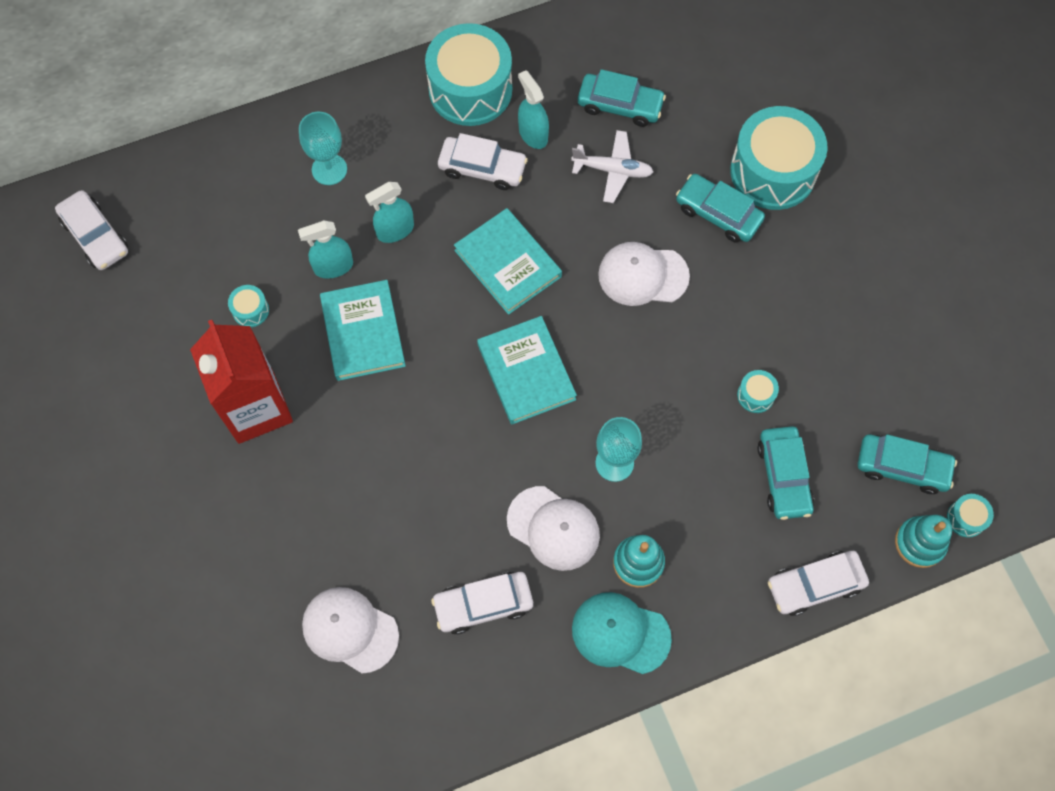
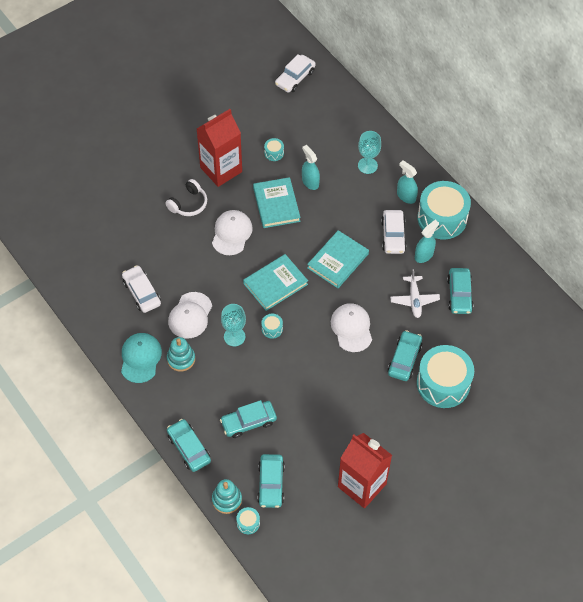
camera: 75 degrees right, 10 degrees down
(313, 481) = (188, 204): none -> white headphones
(350, 630) = (116, 238): white cap -> white cap (231, 233)
(363, 332) = (276, 204): turquoise book -> turquoise book turned 75 degrees counterclockwise
(395, 230) = (341, 204): turquoise spray bottle -> turquoise spray bottle (406, 196)
(755, 395) = (294, 399): turquoise drum -> turquoise drum (272, 329)
(815, 585) = (189, 448): white car -> turquoise car
(926, 332) = (362, 485): none -> red carton

